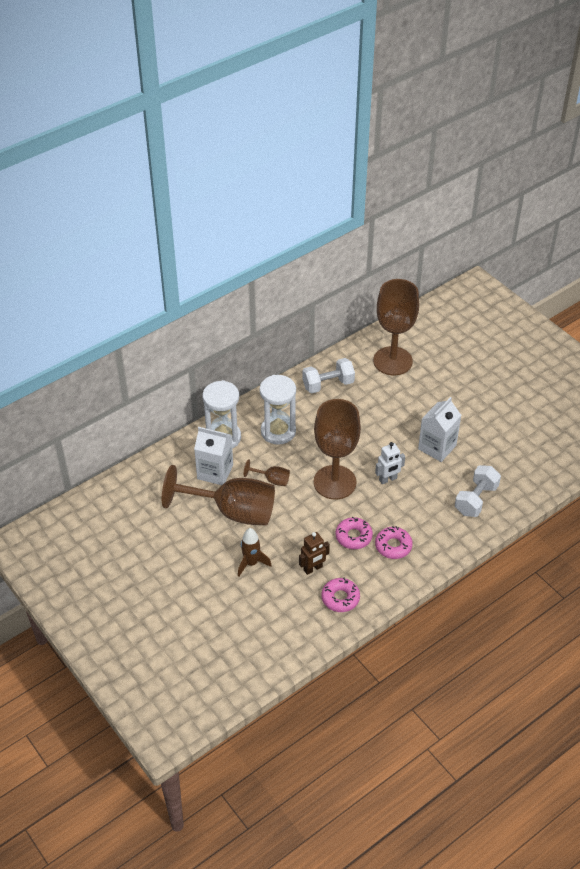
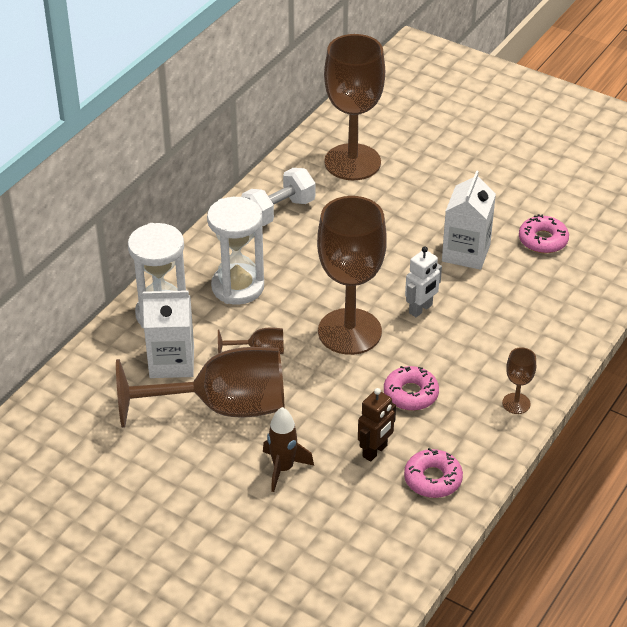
camera: 20 degrees left, 5 degrees down
(393, 546) = (471, 391): pink donut -> pink donut (543, 240)
(418, 563) = (516, 403): none -> brown goblet
(476, 499) = (550, 304): white dumbbell -> none

